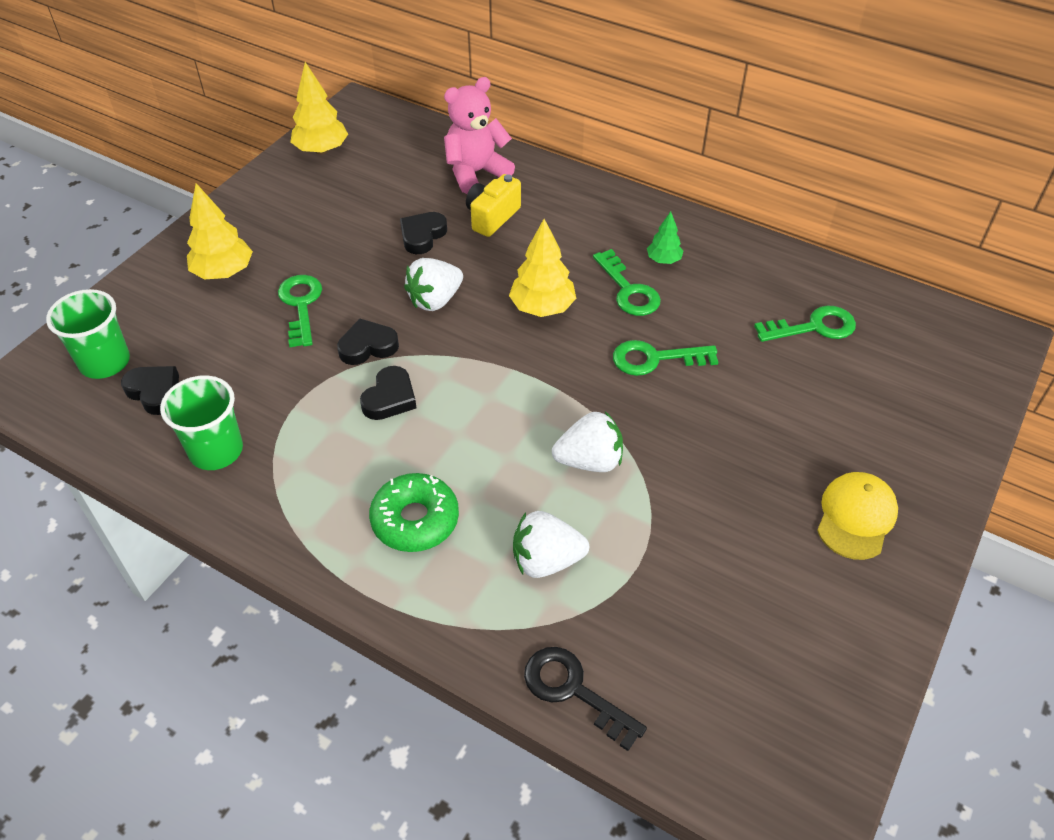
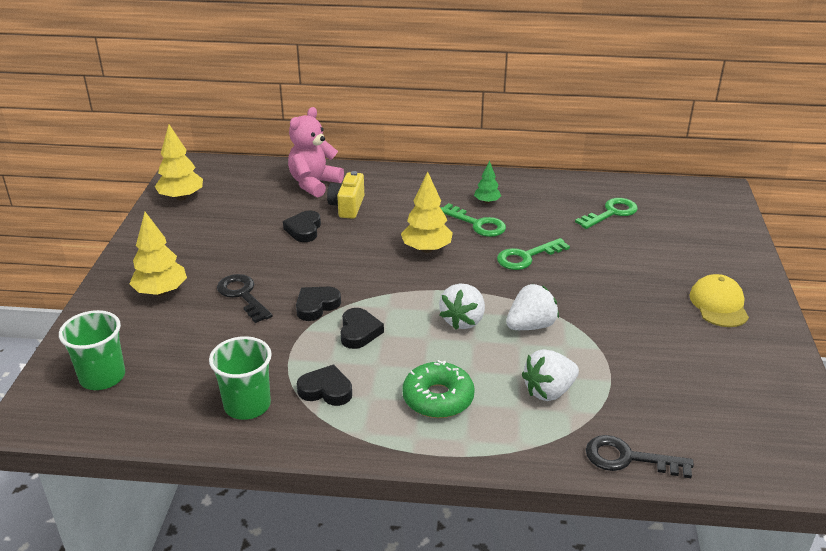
camera: 25 degrees left, 15 degrees down
(155, 392) = (163, 383): black heart -> black heart (326, 390)
(301, 305) = (242, 295): green key -> black key
(435, 300) = (345, 265): white strawberry -> white strawberry (463, 320)

